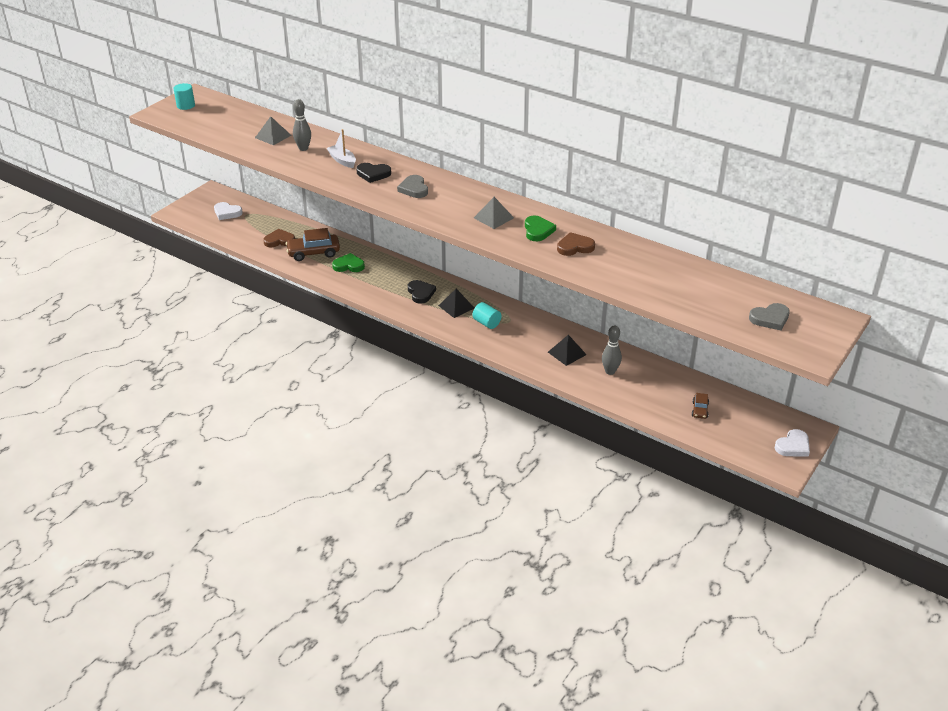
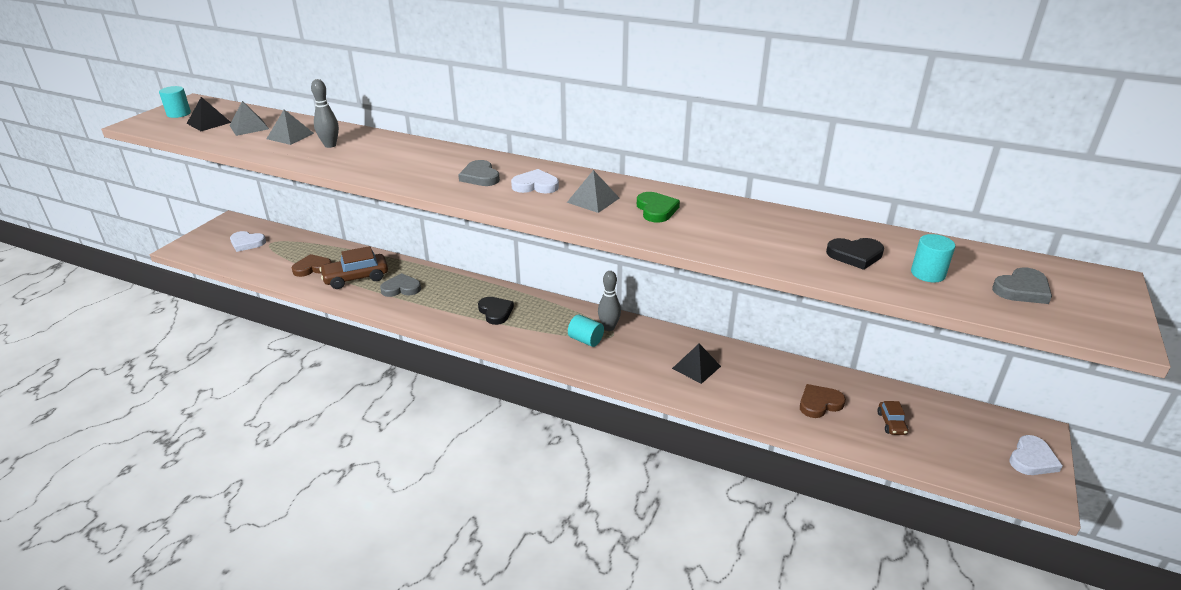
camera: 10 degrees left, 5 degrees down
(241, 124) = (249, 127): none -> grey pyramid
(342, 160) = (382, 154): white boat -> none
(349, 265) = (401, 288): green heart -> grey heart
(373, 174) = (424, 165): black heart -> black heart (855, 255)
(454, 201) = (535, 185): none -> white heart
(456, 306) = (543, 324): black pyramid -> black pyramid (209, 123)
(575, 247) = (713, 225): brown heart -> brown heart (819, 403)
(610, 371) = (758, 385): grey bowling pin -> grey bowling pin (609, 327)
(710, 300) = (928, 274): none -> turquoise cylinder

